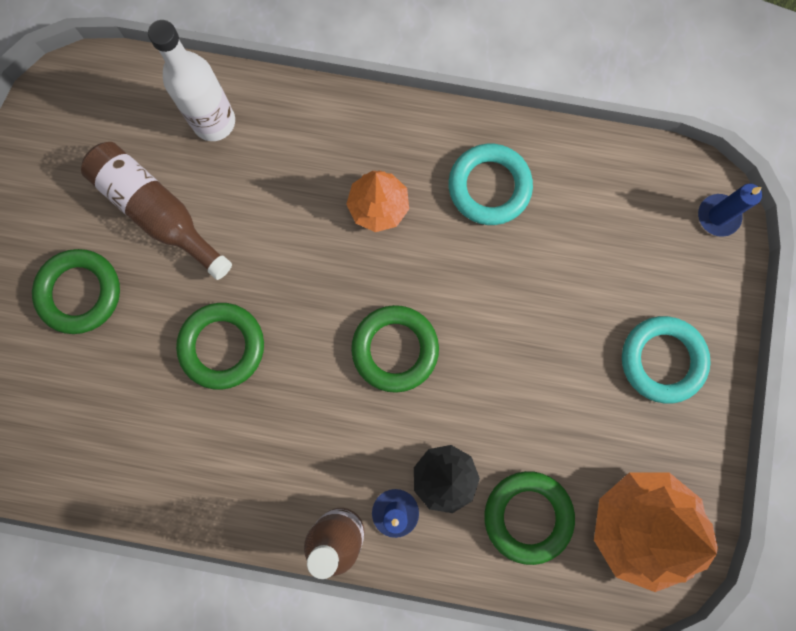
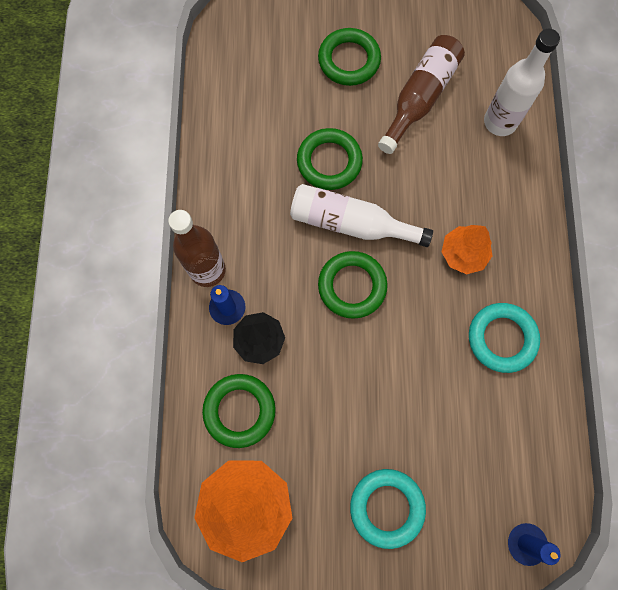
camera: 80 degrees right, 5 degrees down
(312, 335) = (351, 223): none -> white bottle

